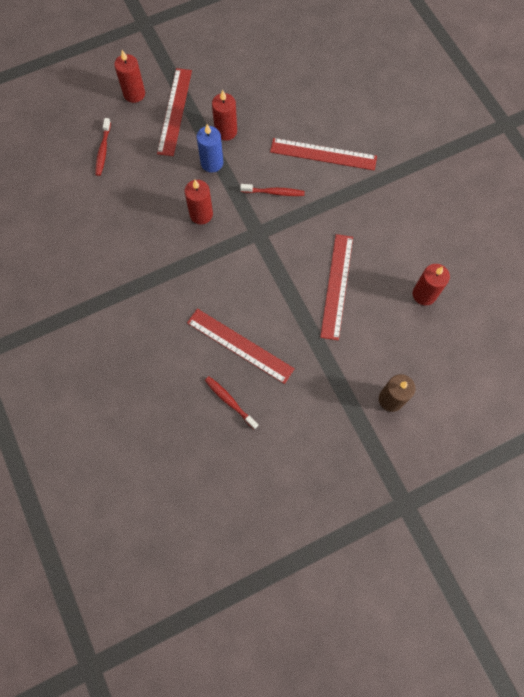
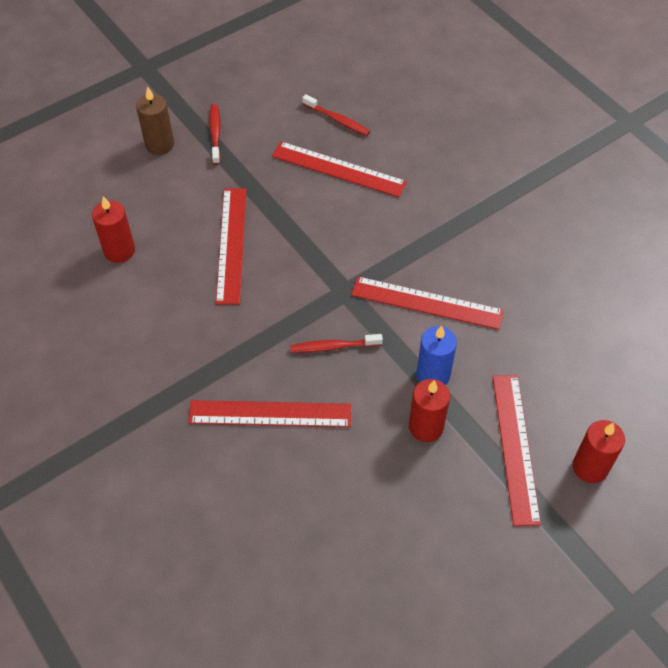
camera: 170 degrees right, 15 degrees down
(103, 150) = (597, 369): red toothbrush -> red toothbrush (215, 134)
(201, 214) = (427, 303): red candle -> red ruler

